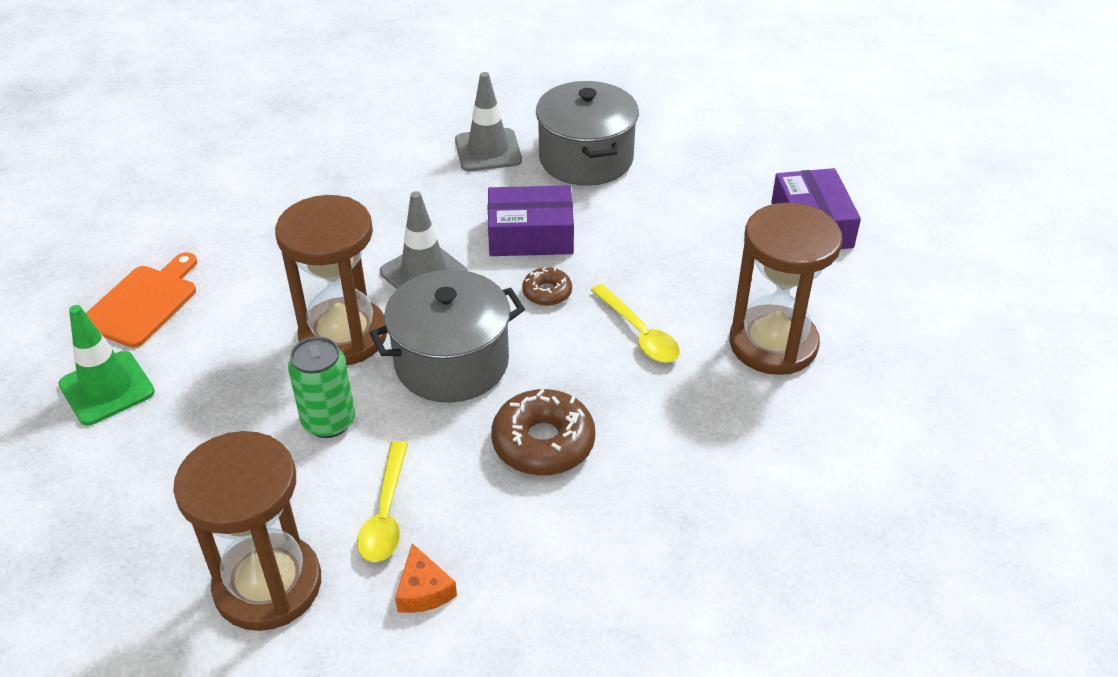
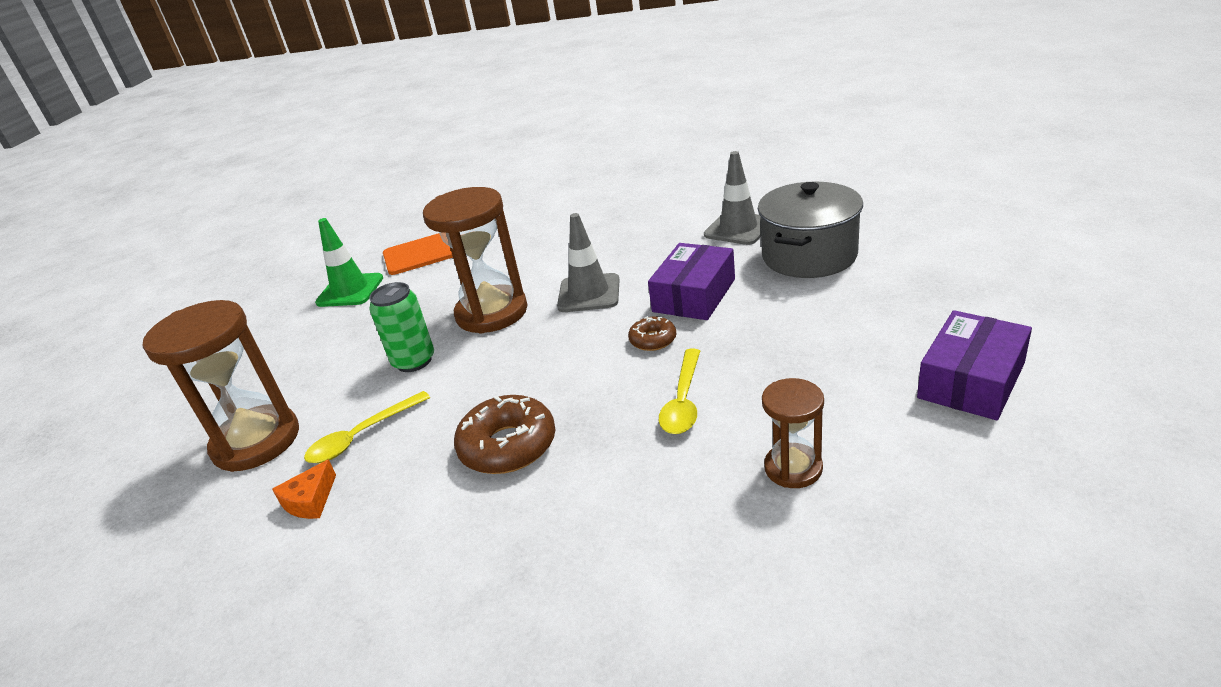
camera: 50 degrees right, 10 degrees down
(451, 362) = (528, 359): grey pot -> none
(530, 235) = (694, 295): purple box -> purple box turned 75 degrees clockwise
(773, 344) = (793, 468): brown hourglass -> brown hourglass, size x0.54

